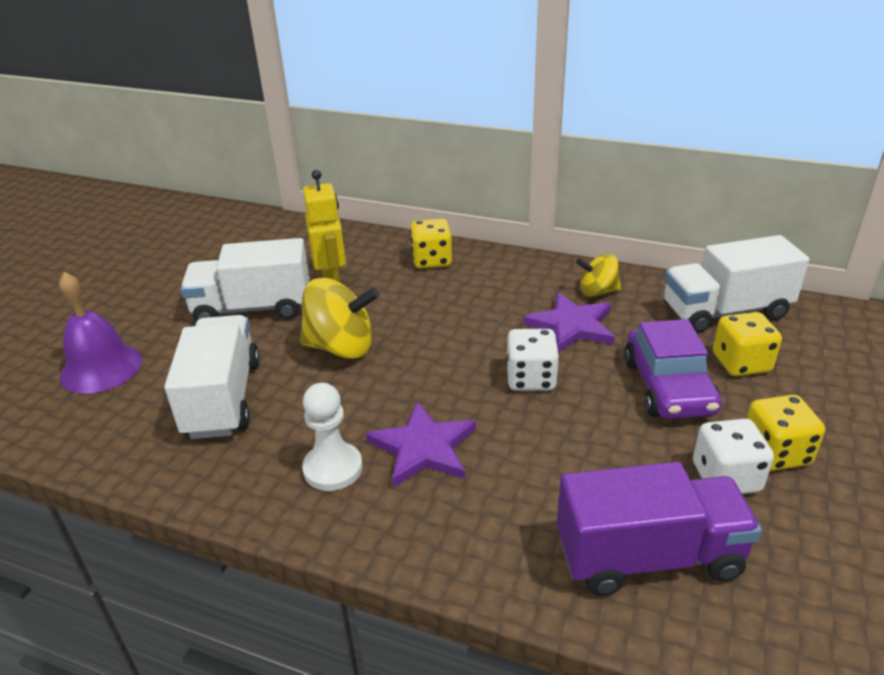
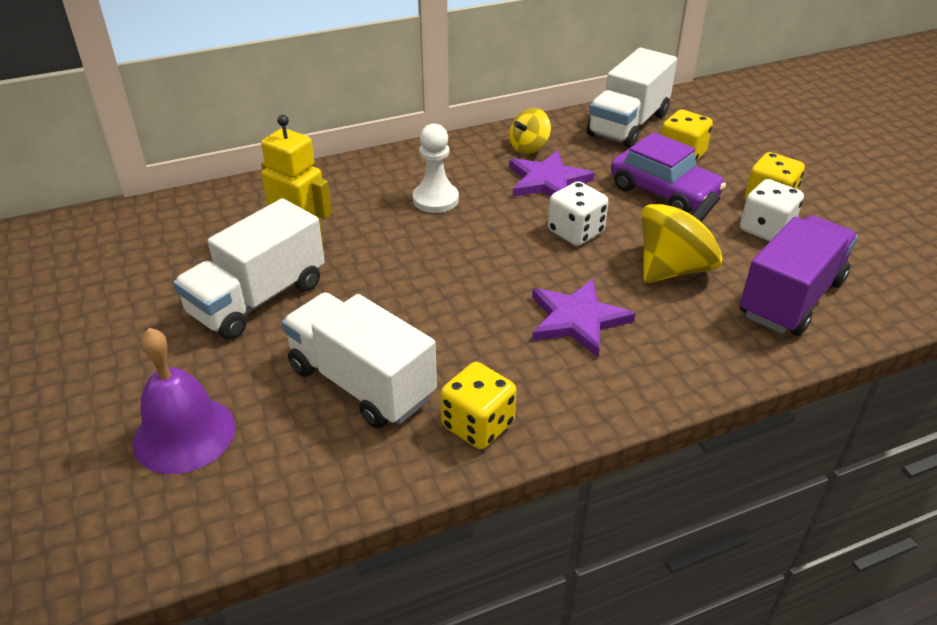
camera: 45 degrees left, 5 degrees up
(333, 468) = (538, 373): white pawn -> white pawn (435, 199)
(341, 347) = (398, 286): yellow spinning top -> yellow spinning top (674, 268)
(432, 260) = (362, 180): yellow dice -> yellow dice (478, 425)

